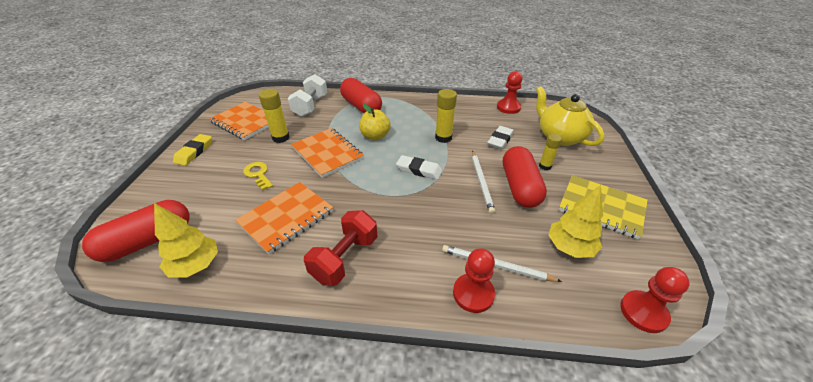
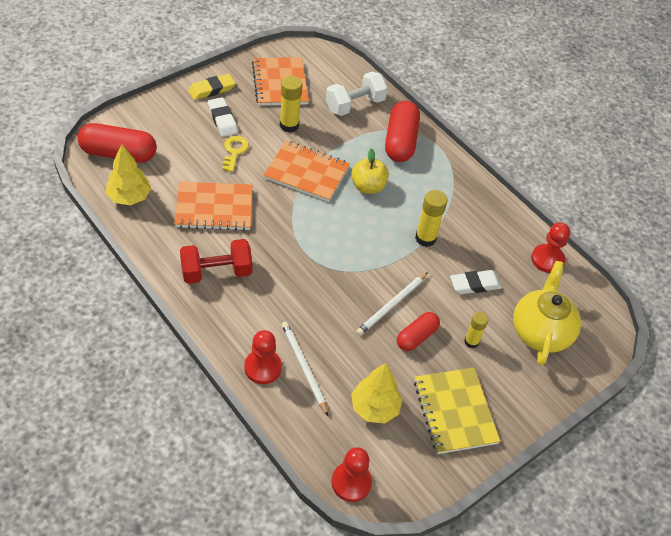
camera: 40 degrees right, 10 degrees up
(327, 153) = (306, 173): orange notebook -> orange notebook turned 75 degrees counterclockwise
(419, 170) = (357, 251): white eraser -> white eraser (222, 119)
(519, 187) = (416, 337): red capsule -> red capsule, size x0.60

